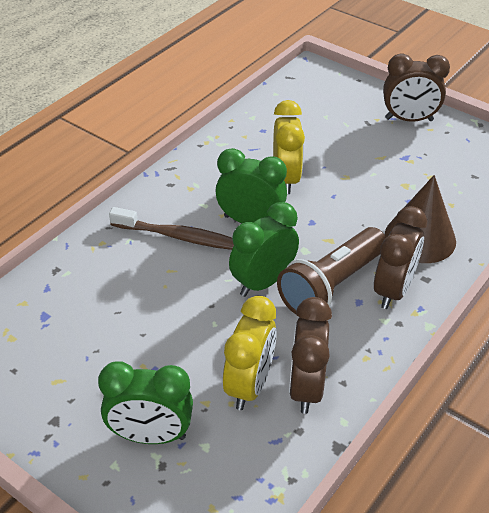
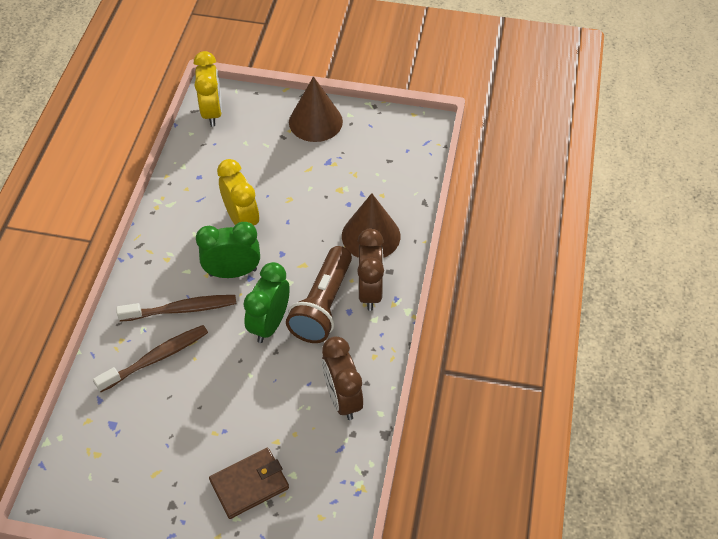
camera: 25 degrees left, 10 degrees up
(126, 271) = (156, 358): none -> brown toothbrush
(150, 435) = (249, 484): green clock -> brown wallet
(249, 385) = (301, 414): yellow clock -> yellow clock (212, 112)
(409, 119) = (315, 121): brown clock -> brown cone

